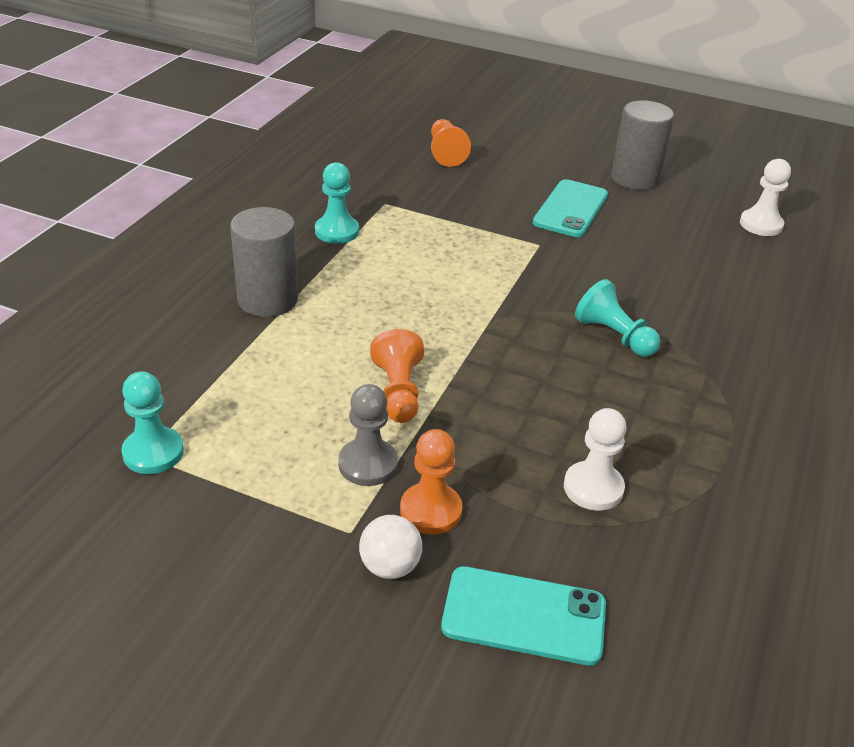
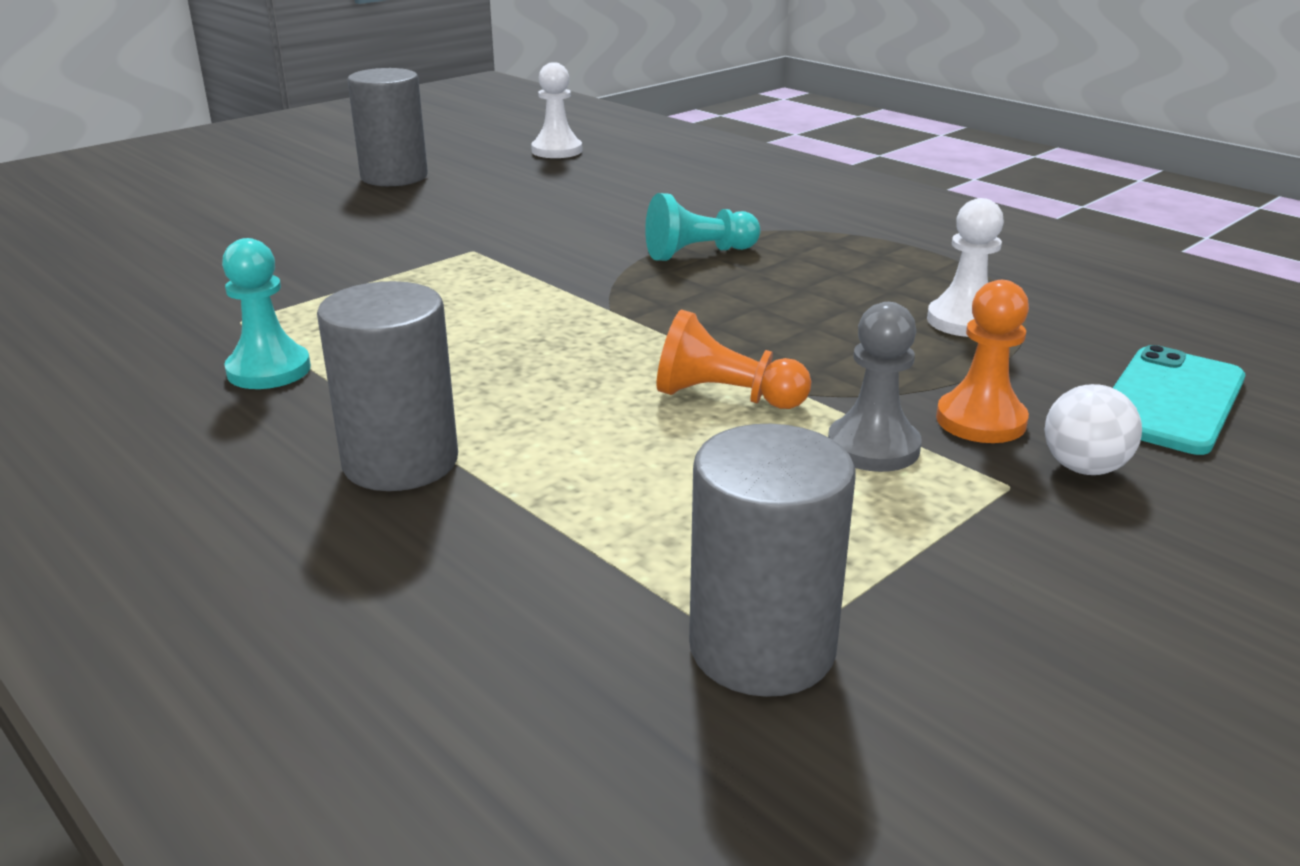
camera: 65 degrees left, 10 degrees down
(153, 452) = (762, 648): turquoise pawn -> grey cylinder
(446, 153) = (166, 256): orange pawn -> none
(571, 209) = (415, 218): turquoise phone -> none

